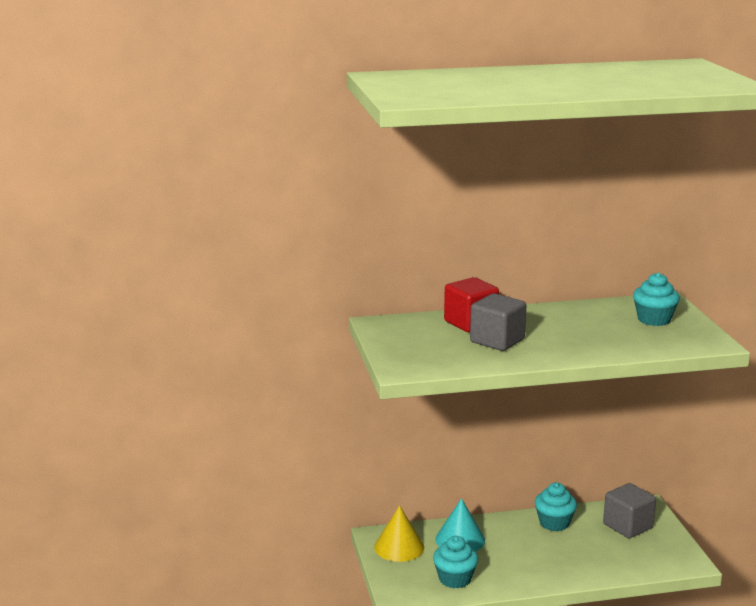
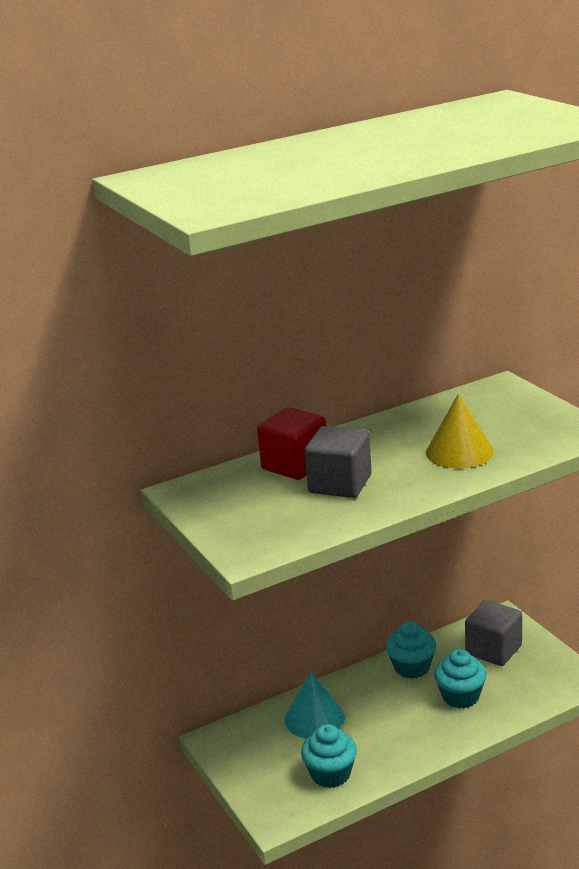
camera: 15 degrees left, 5 degrees up
(399, 547) = (247, 748): yellow cone -> yellow cone (459, 452)
(654, 319) = (503, 414): turquoise cupcake -> turquoise cupcake (460, 696)

